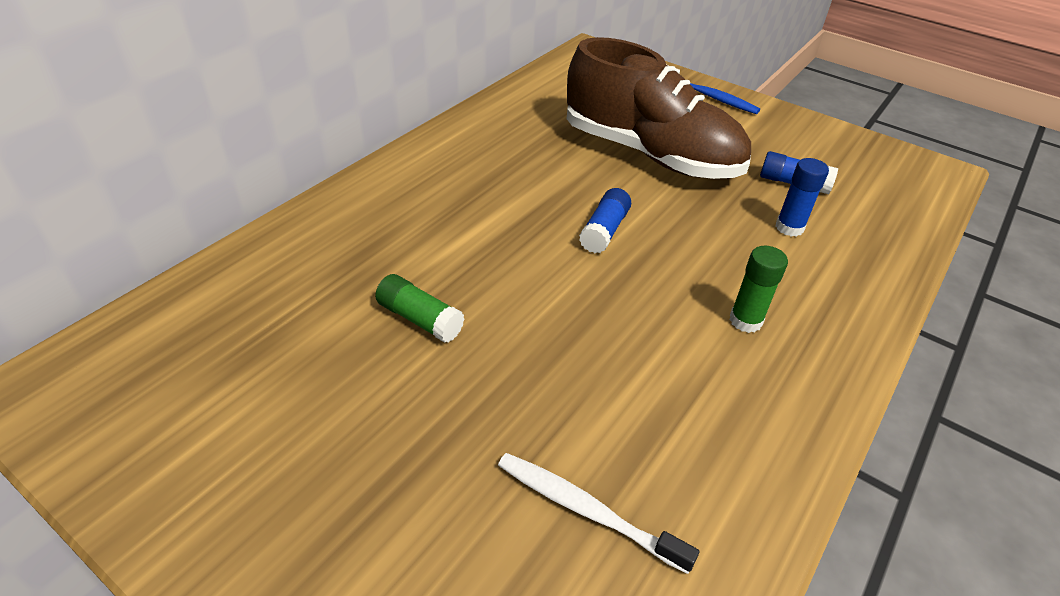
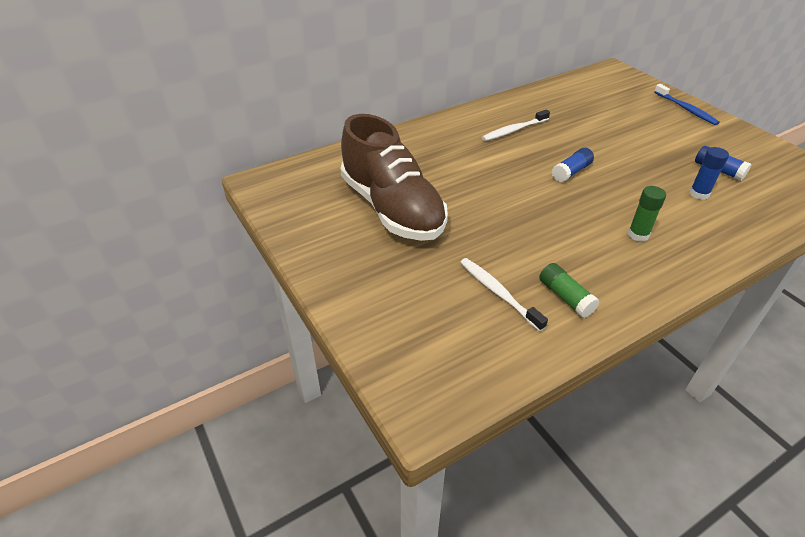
camera: 25 degrees right, 0 degrees up
(420, 319) = (445, 192): green glue stick -> green glue stick (565, 297)
(490, 174) = (514, 130): none -> white toothbrush
(650, 154) = (623, 136): brown shoe -> brown shoe (392, 208)

